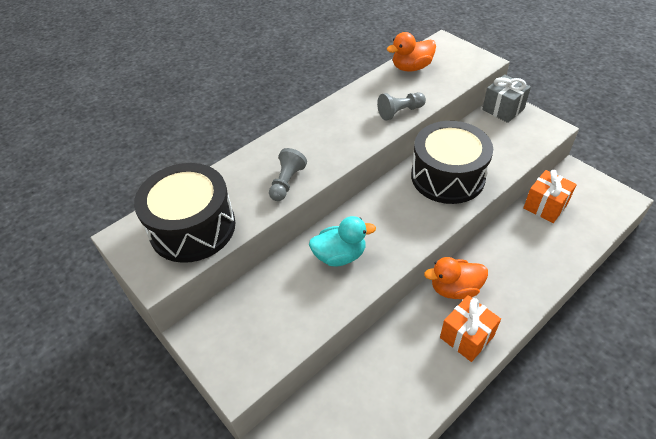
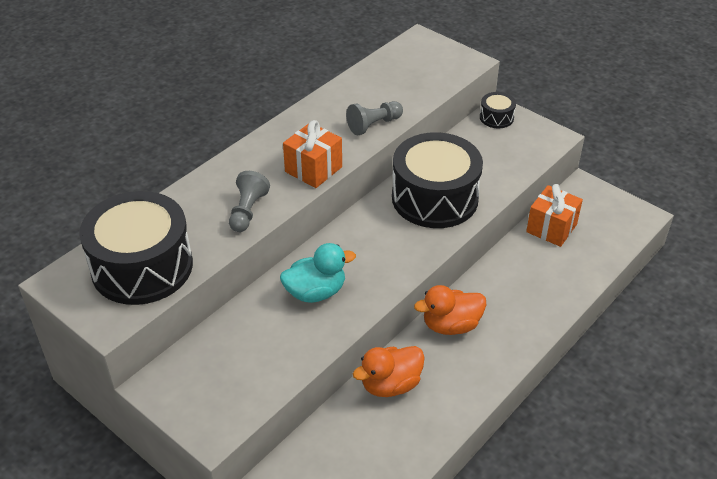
camera: 10 degrees left, 5 degrees down
(411, 67) = (383, 72): orange duck -> orange duck (390, 385)
(466, 337) = (467, 374): orange gift -> orange gift (313, 169)
(503, 109) = (496, 117): grey gift -> black drum

